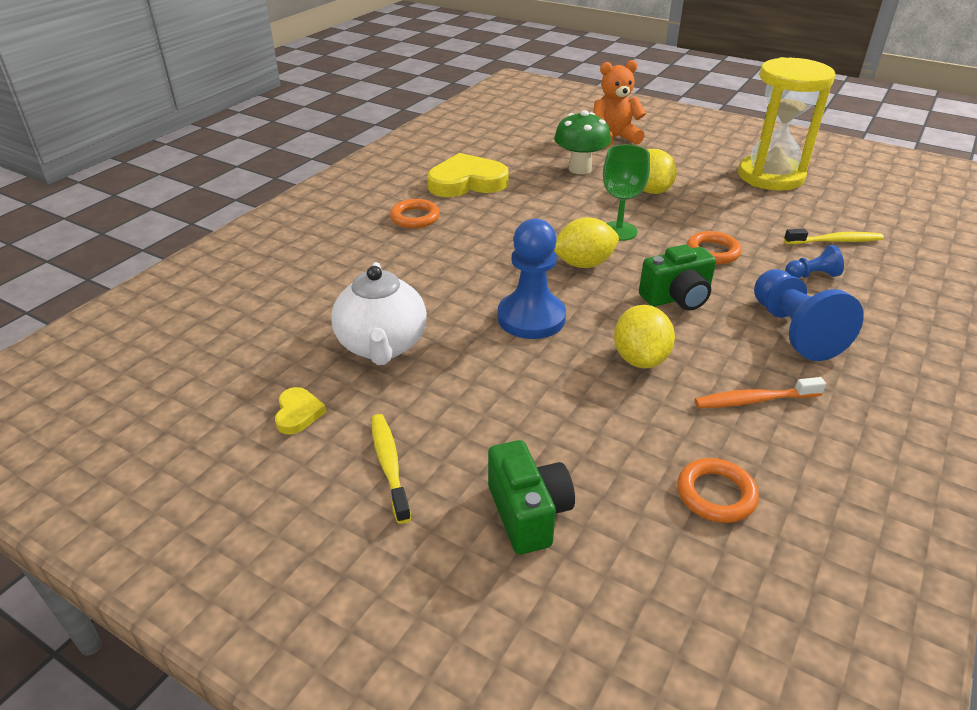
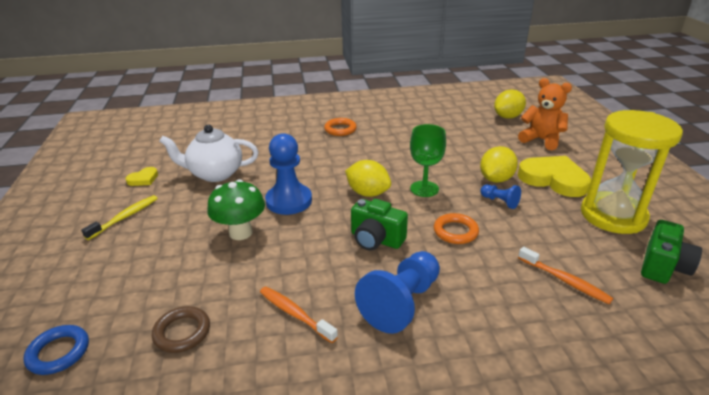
camera: 50 degrees right, 5 degrees down
(382, 346) = (215, 174): white teapot -> white teapot turned 45 degrees clockwise
(467, 182) = (400, 125): yellow heart -> yellow heart (553, 179)
(528, 513) = (118, 271): green camera -> green camera (663, 267)
(580, 169) = (478, 147): green mushroom -> green mushroom (241, 233)
(640, 359) = (291, 252): yellow lemon -> yellow lemon (507, 117)
(664, 623) = (59, 352): none -> blue ring
(716, 494) = (182, 332): orange ring -> brown ring
(812, 275) = (492, 286): blue pawn -> blue pawn (500, 202)
(835, 241) = (565, 281): yellow toothbrush -> orange toothbrush

